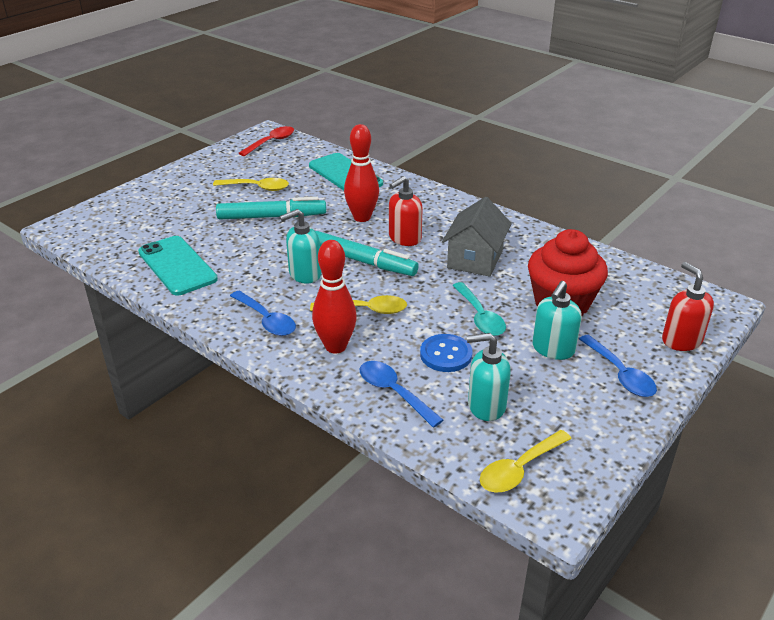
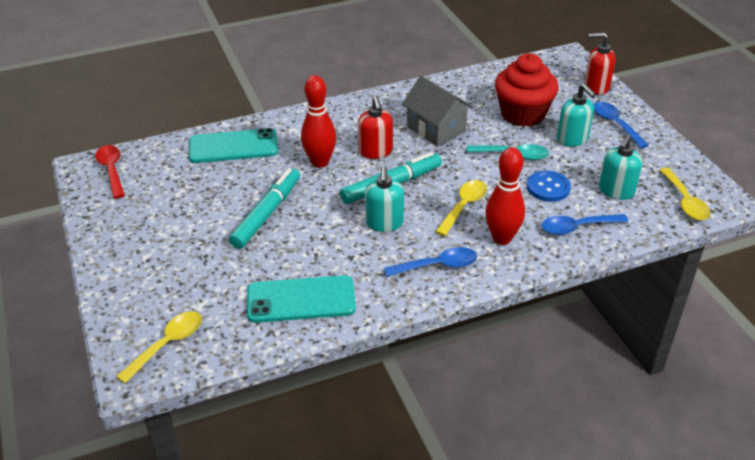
camera: 60 degrees left, 5 degrees up
(257, 188) = (200, 207): yellow spoon -> yellow spoon (167, 344)
(620, 374) = (615, 124): blue spoon -> blue spoon turned 120 degrees counterclockwise

